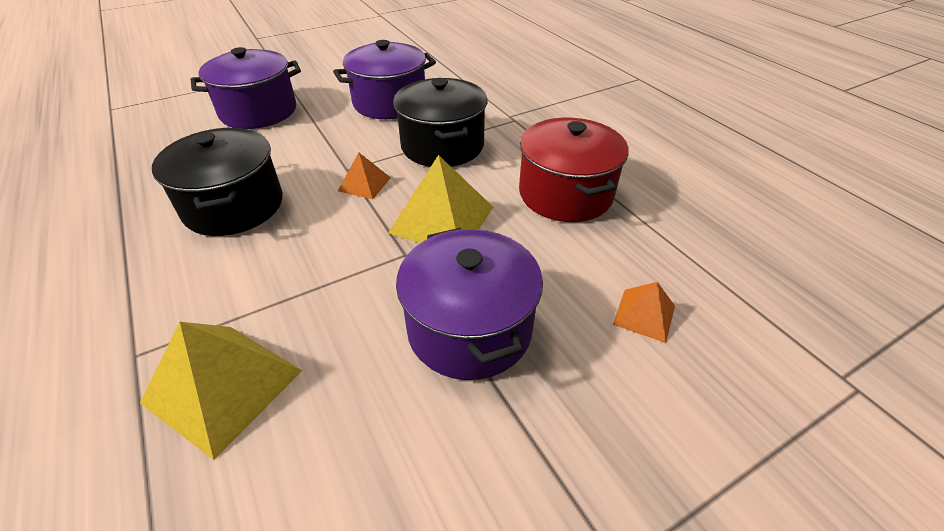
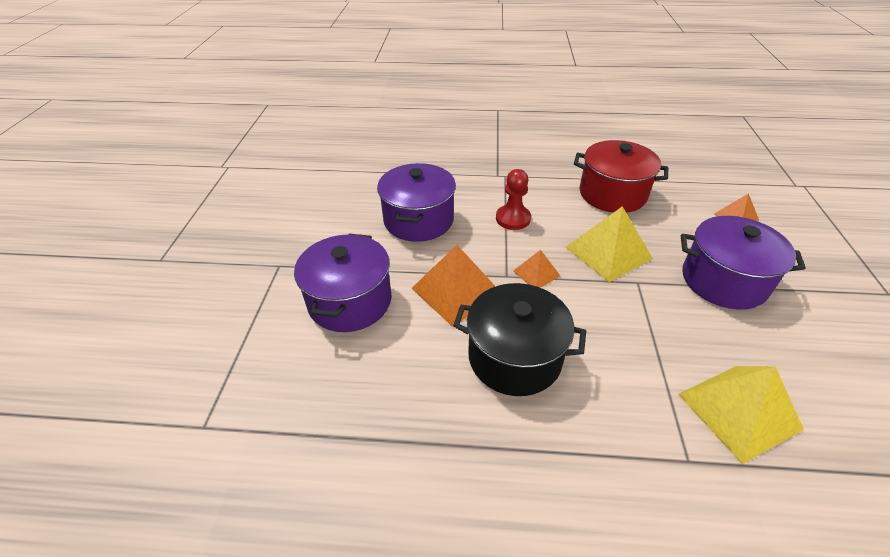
camera: 55 degrees left, 0 degrees up
(304, 151) = (456, 291): none -> orange pyramid
(442, 146) = (513, 218): black pot -> red pawn

